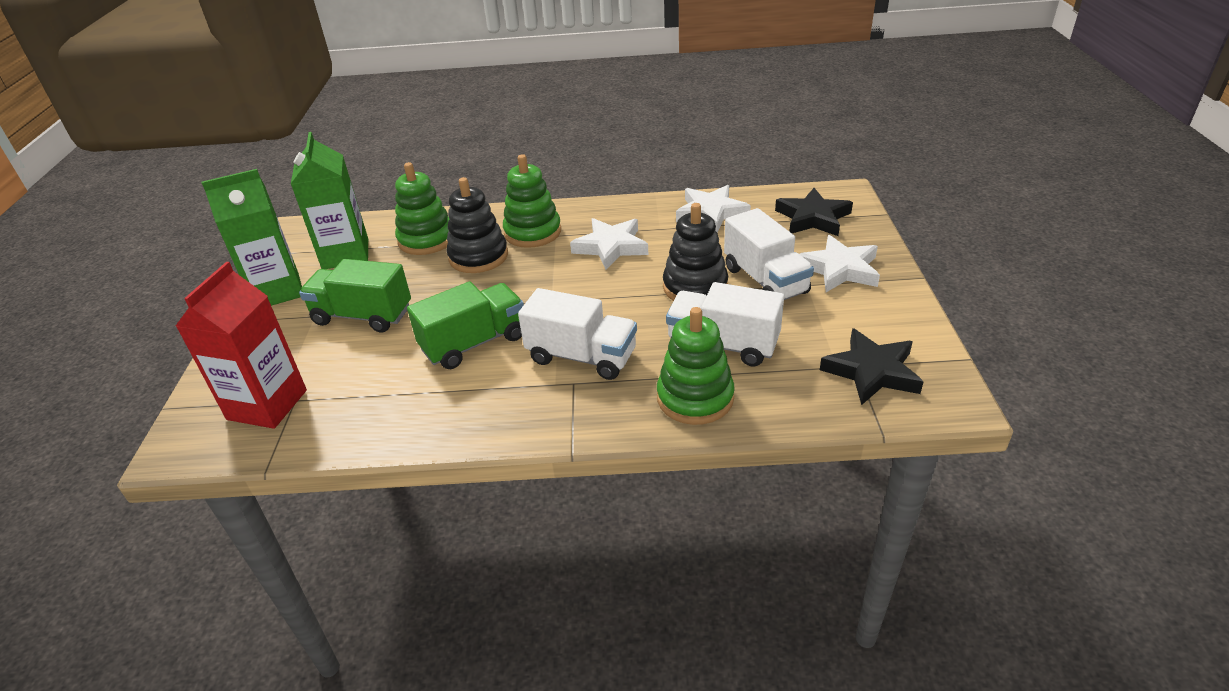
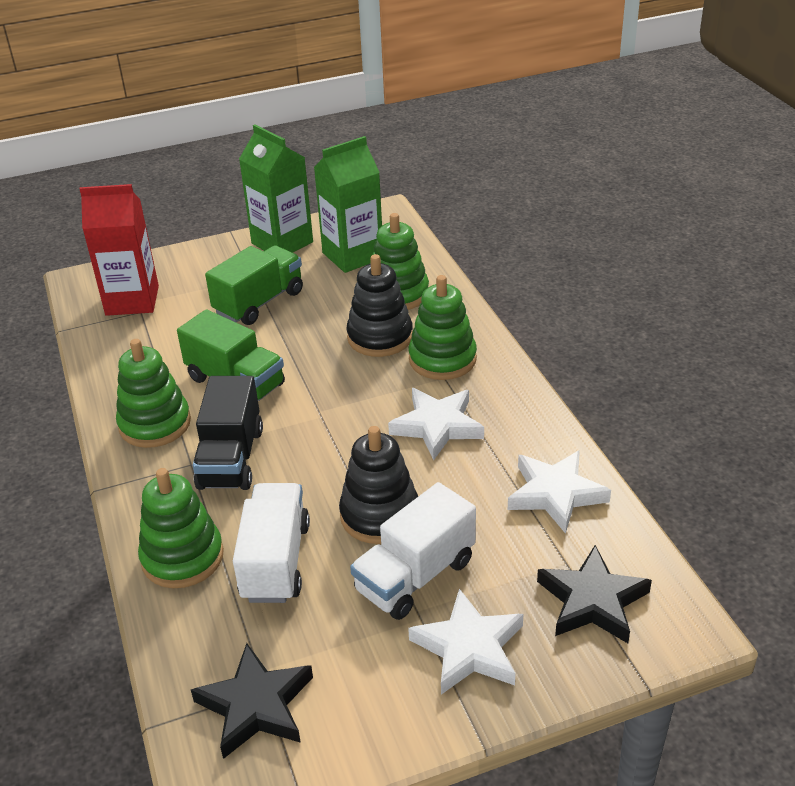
camera: 70 degrees right, 0 degrees up
(362, 316) = (259, 302): green truck -> green truck turned 45 degrees clockwise
(498, 402) = (155, 424): none -> green stacking toy
(582, 357) = (231, 458): white truck -> black truck

